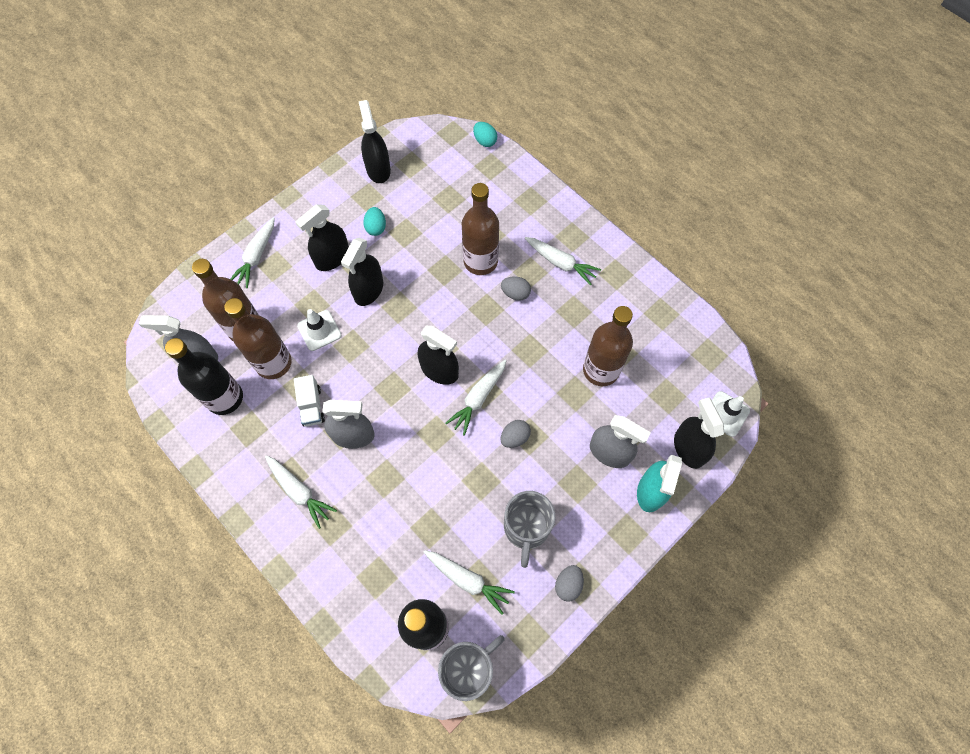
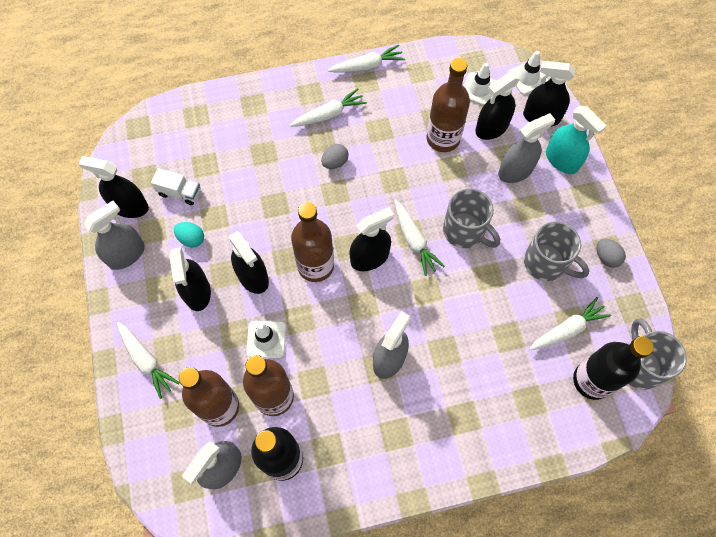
camera: 60 degrees left, 0 degrees up
(299, 491) = (417, 431): white carrot -> white carrot (367, 66)
(312, 406) = (339, 382): white truck -> white truck (180, 192)
(336, 191) = (126, 254): none -> grey spray bottle
(480, 261) = (286, 172): brown bottle -> brown bottle (315, 266)
(485, 141) = (167, 106): turquoise egg -> none
(515, 437) = (465, 231): grey egg -> grey mug
(643, 407) = (491, 128): none -> black spray bottle
(679, 375) = (479, 89): none -> white traffic cone

